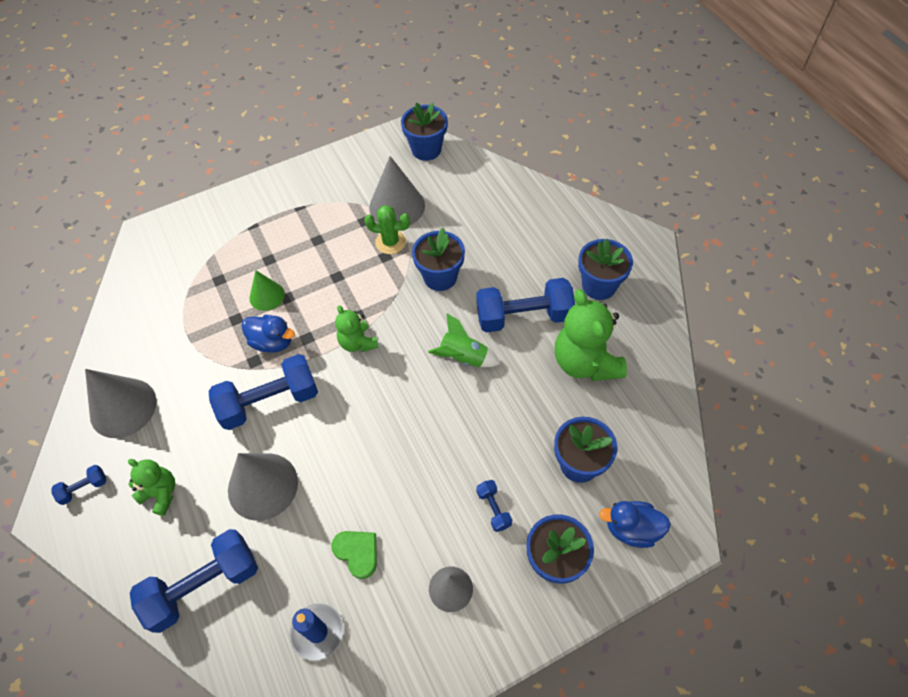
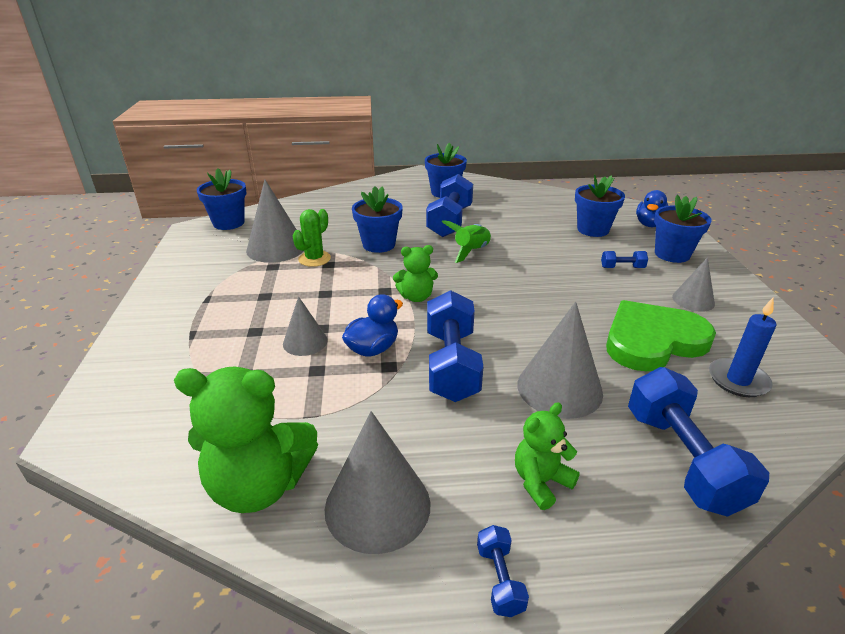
camera: 70 degrees left, 25 degrees down
(267, 296) = (305, 342): green cone -> grey cone
(357, 552) = (652, 340): green heart -> green heart, size x2.07
(585, 362) = (507, 210): green teddy bear -> green teddy bear (259, 485)

